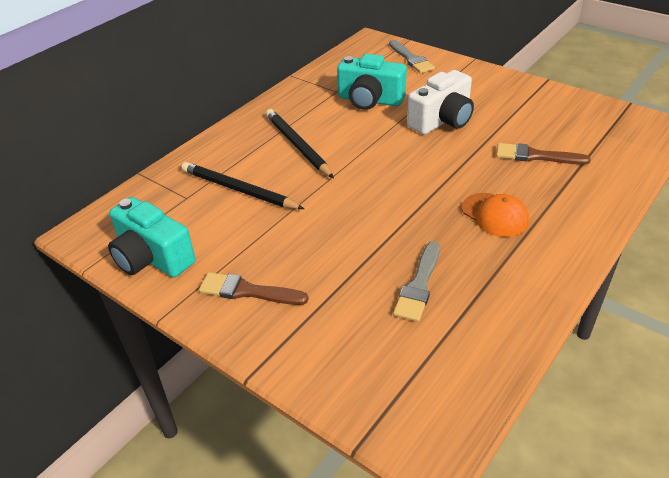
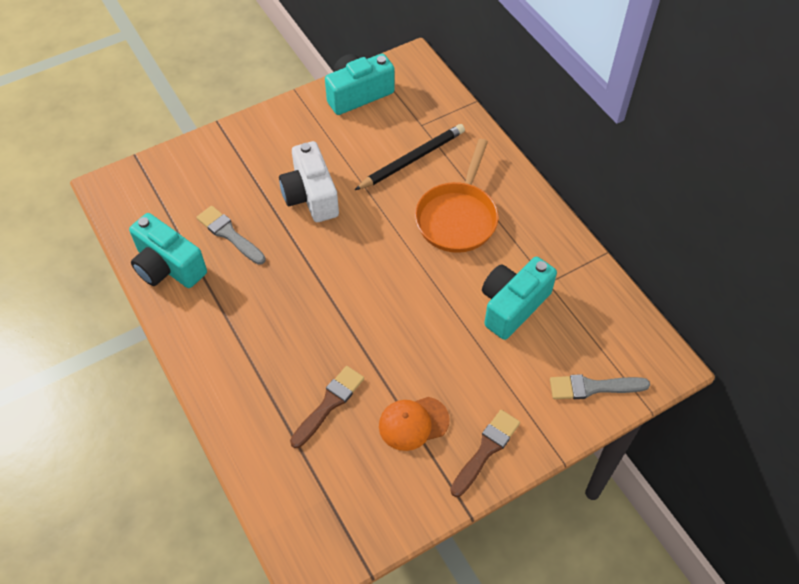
camera: 110 degrees right, 15 degrees up
(247, 291) = (289, 137): brown brush -> brown brush (486, 450)
(298, 145) = (457, 217): black pencil -> orange pan
(442, 120) = (437, 354): white camera -> white camera (311, 196)
(494, 215) = (270, 322): orange cap -> orange cap (413, 423)
(499, 318) = (168, 266): none -> turquoise camera

